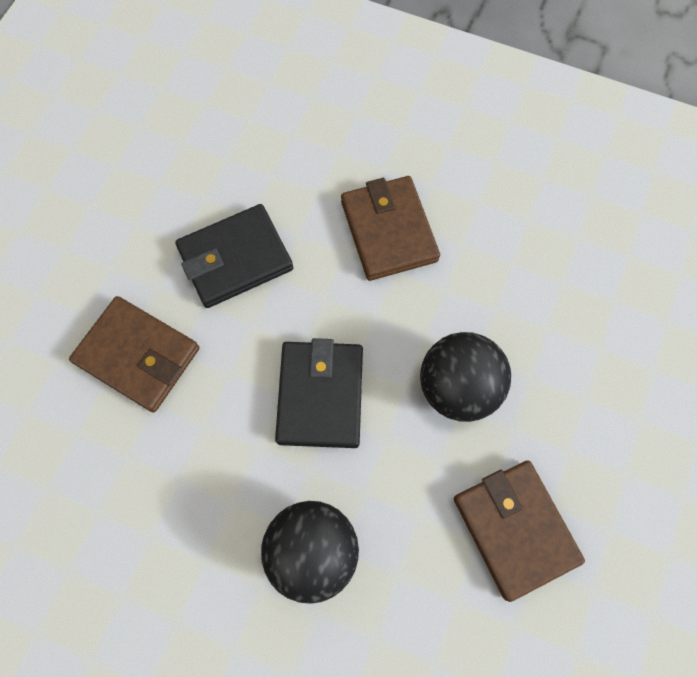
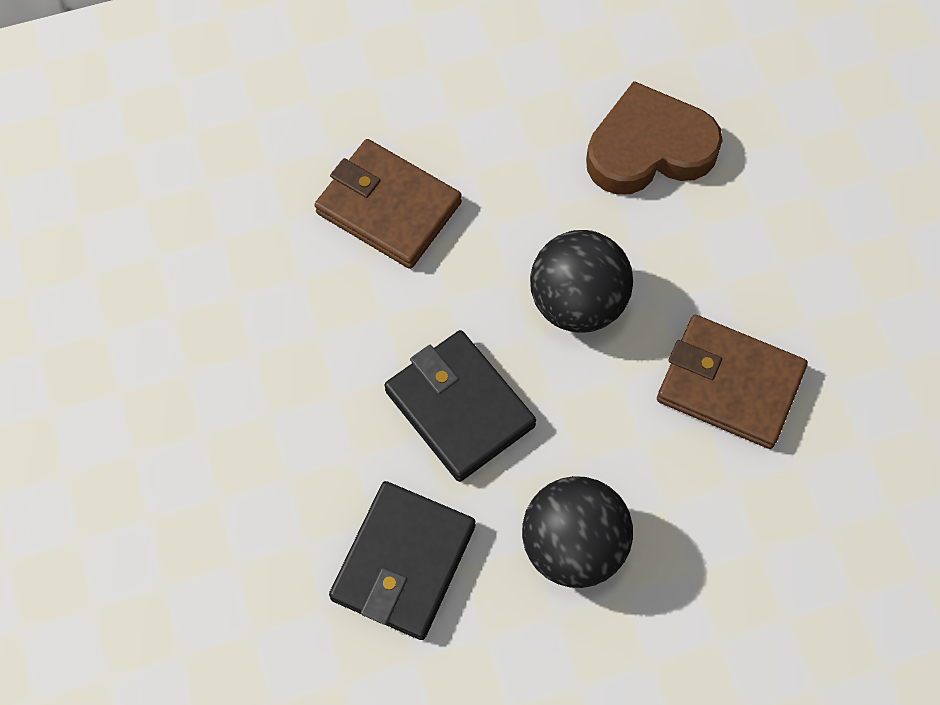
camera: 40 degrees left, 5 degrees down
(138, 356) = (246, 512): brown wallet -> none
(235, 259) = (259, 347): black wallet -> black wallet (403, 562)
(597, 319) = (649, 148): none -> brown heart

